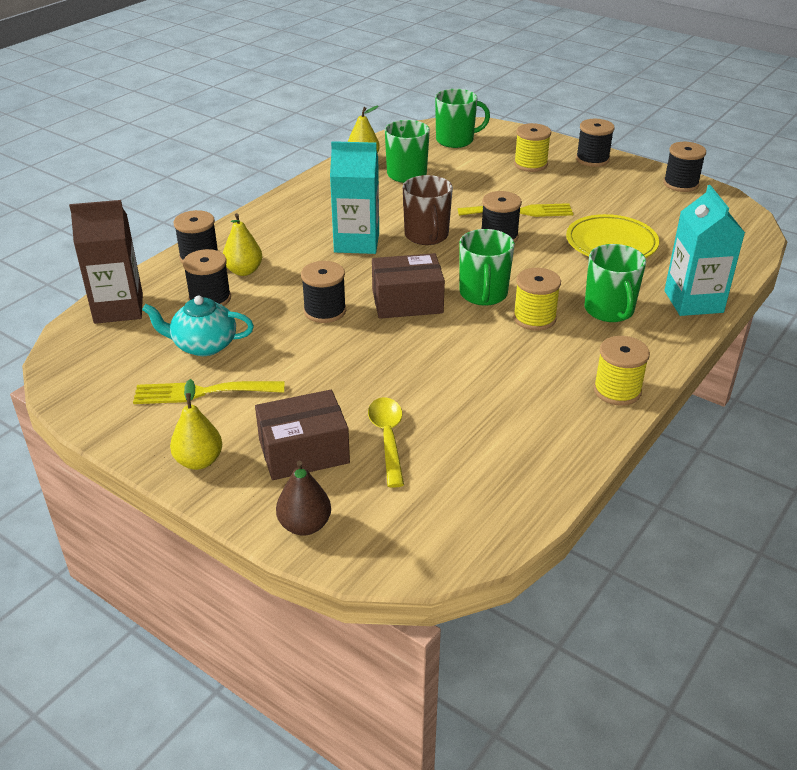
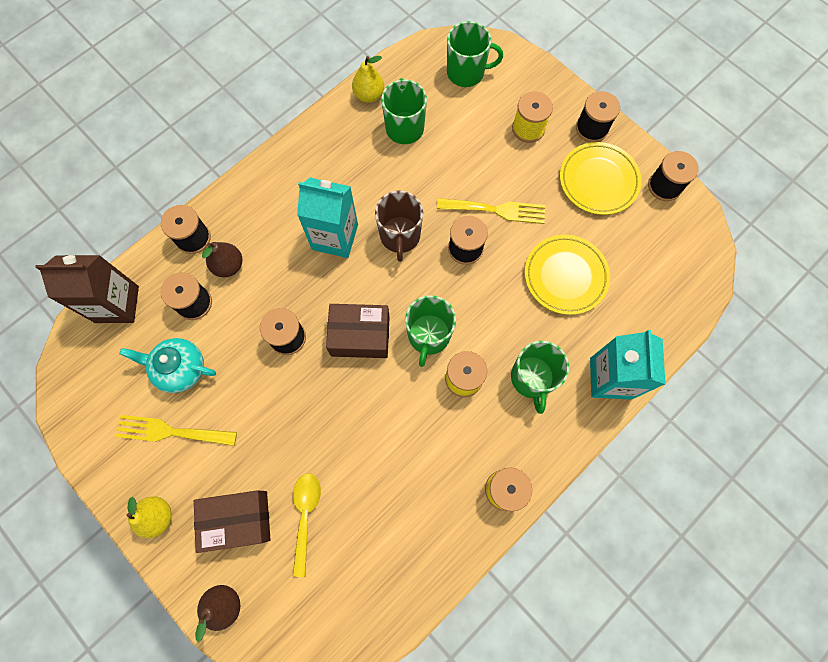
camera: 10 degrees right, 35 degrees up
(244, 271) = (228, 266): yellow pear -> brown pear
(614, 186) = (598, 181): none -> yellow plate

